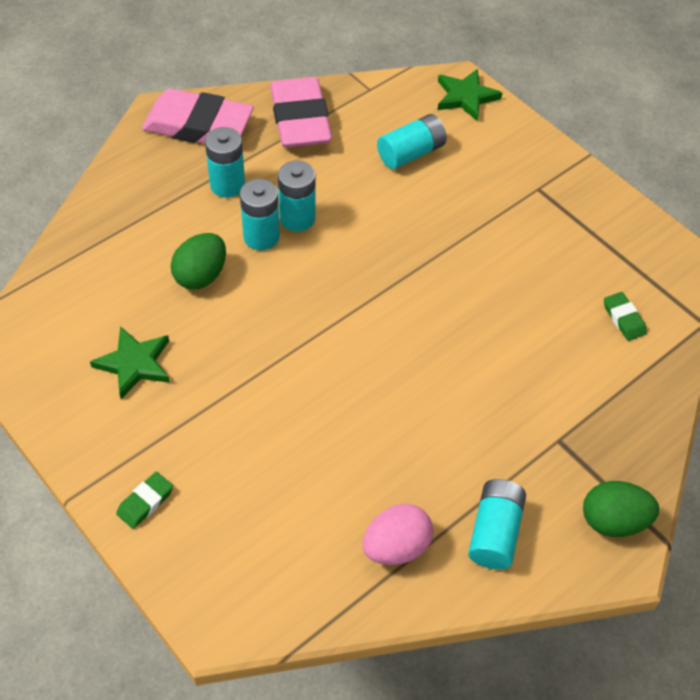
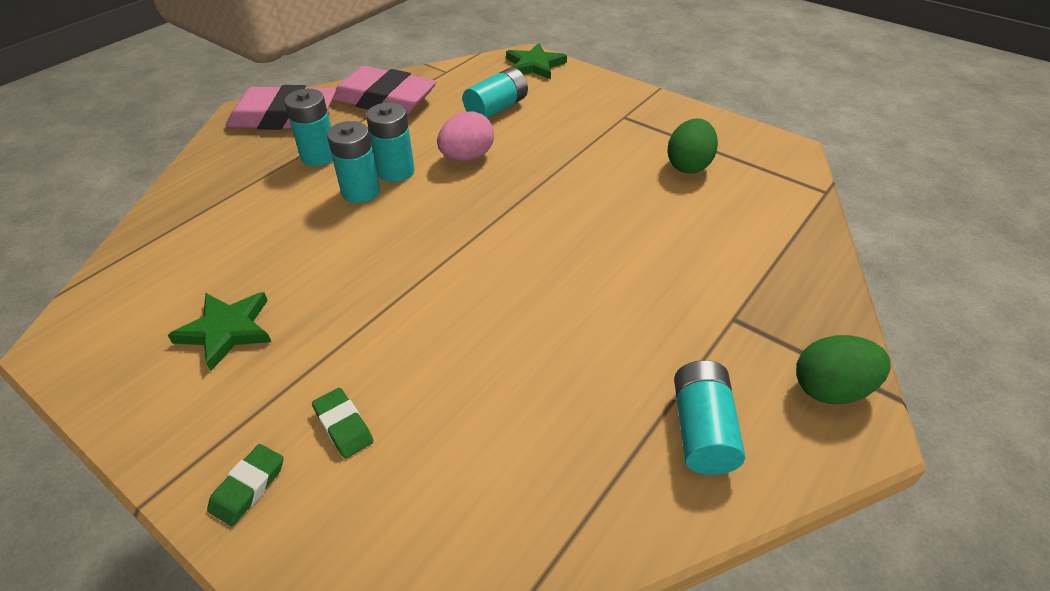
camera: 10 degrees left, 10 degrees down
(201, 276) = (299, 234): green egg -> green egg (688, 165)
(300, 119) = (384, 99): pink eraser -> pink eraser turned 45 degrees counterclockwise
(396, 547) = (589, 473): pink egg -> pink egg (467, 157)
(623, 319) = (748, 200): green eraser -> green eraser (343, 425)

